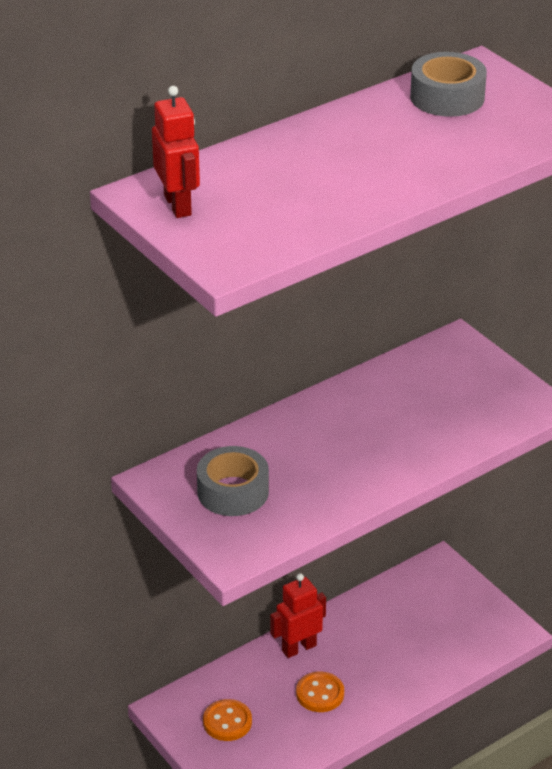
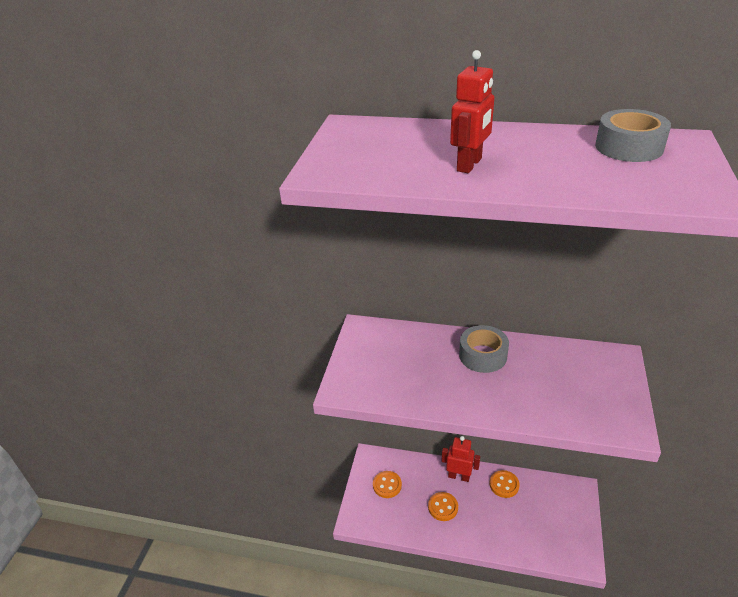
camera: 50 degrees right, 0 degrees up
(178, 205) = (353, 136): red robot -> red robot (469, 165)
(233, 491) = (387, 357): grey tape -> grey tape (483, 355)
(358, 619) = (504, 485): none -> orange button

